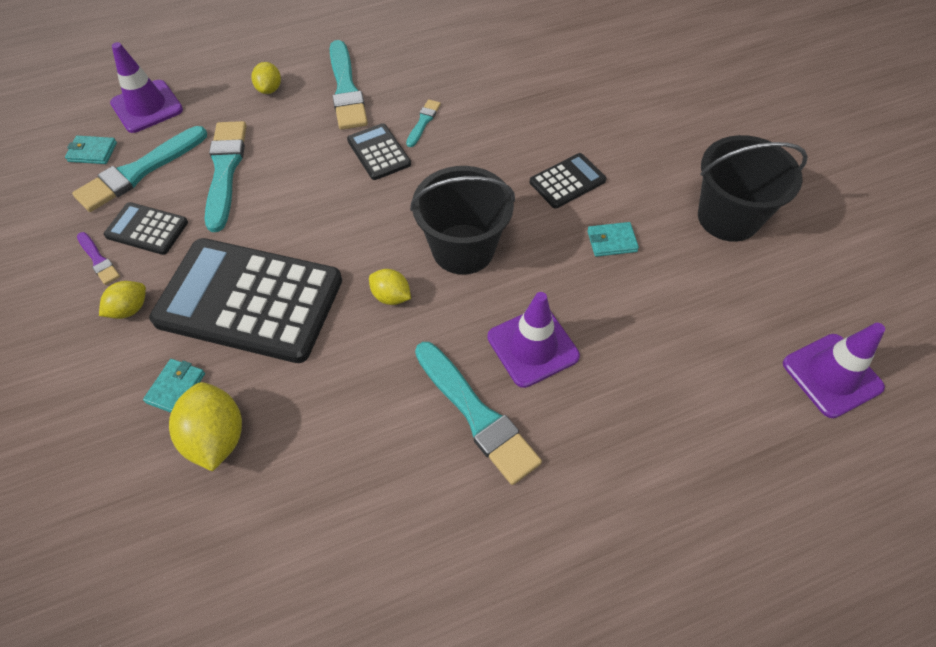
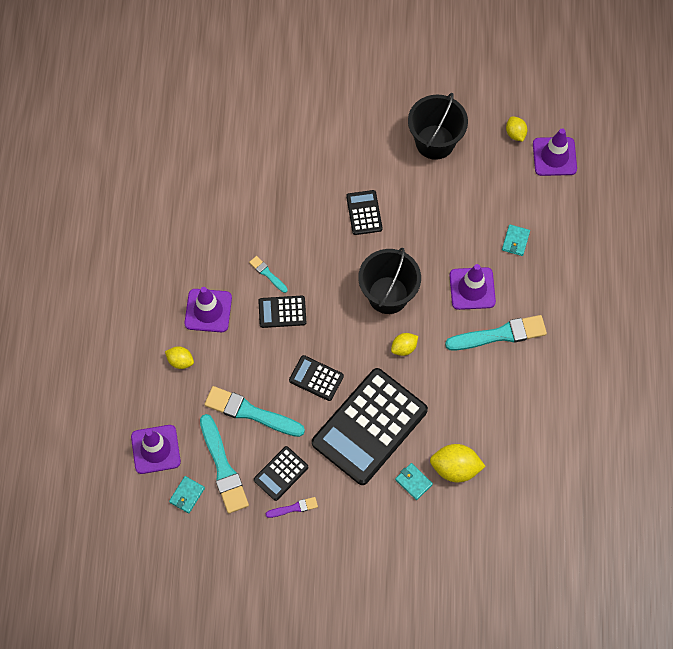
camera: 65 degrees left, 10 degrees up
(130, 309) = (343, 496): yellow lemon -> yellow lemon (515, 134)
(300, 217) = (316, 378): none -> black calculator
(346, 89) = (208, 310): turquoise brush -> purple traffic cone
(611, 241) = (421, 212): turquoise wallet -> turquoise wallet (515, 241)

